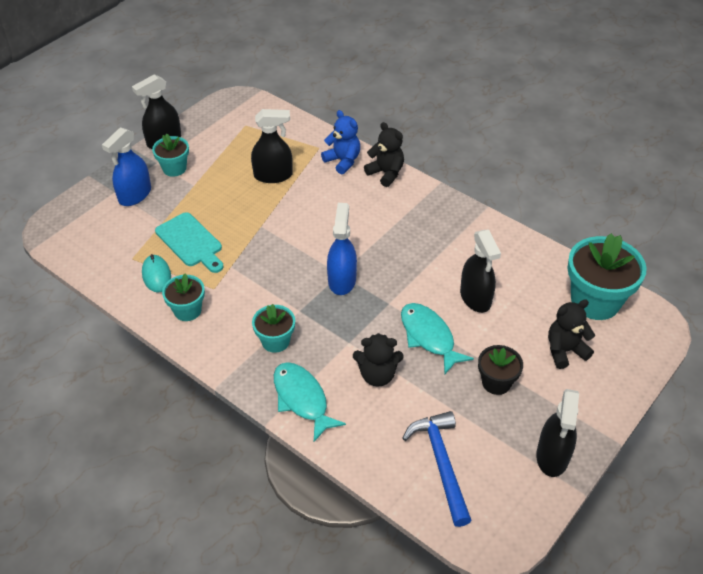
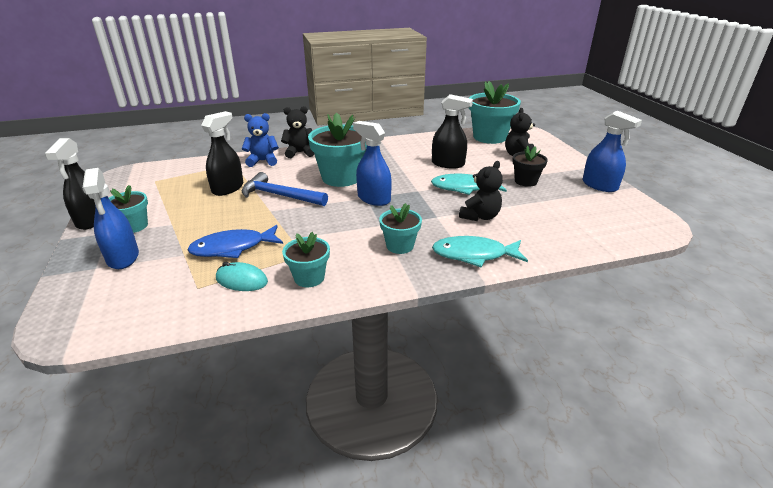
camera: 55 degrees left, 15 degrees down
(191, 242) = (232, 248): turquoise cutting board -> blue fish
(362, 234) = (341, 178): none -> turquoise flower pot
(441, 463) = (582, 221): blue hammer -> blue hammer (280, 195)
(552, 456) = (599, 185): black spray bottle -> blue spray bottle

